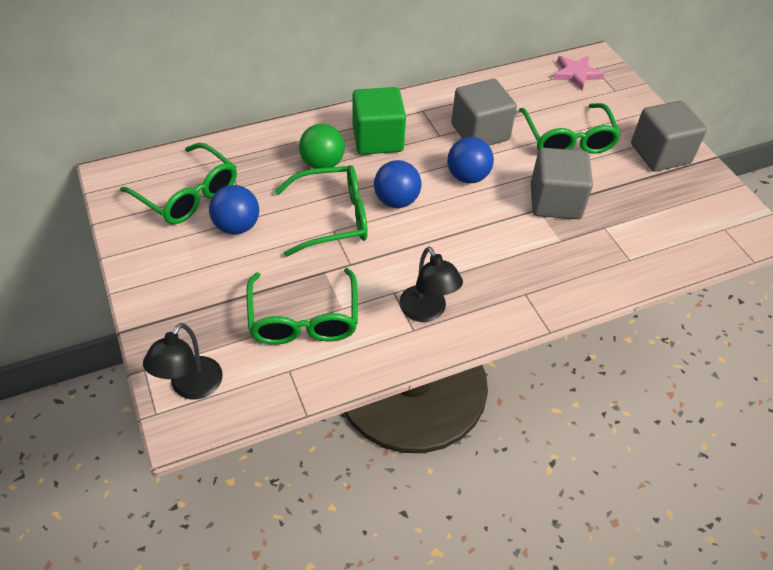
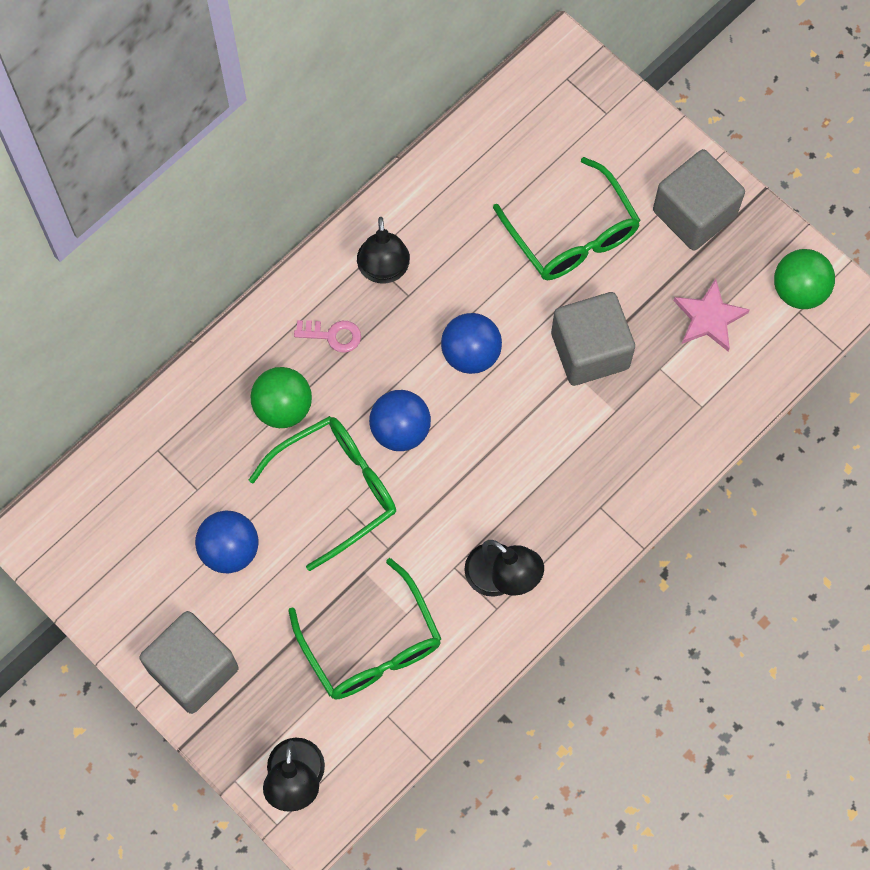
camera: 20 degrees left, 20 degrees up
(188, 195) = (144, 527): green glasses -> none
(377, 139) = (333, 335): green cube -> pink key
(429, 119) = (384, 271): none -> black lamp
(480, 132) = (457, 268): grey cube -> grey cube (193, 669)
(576, 74) = (545, 101): pink star -> pink star (709, 318)
(728, 217) = (799, 290): none -> green ball

